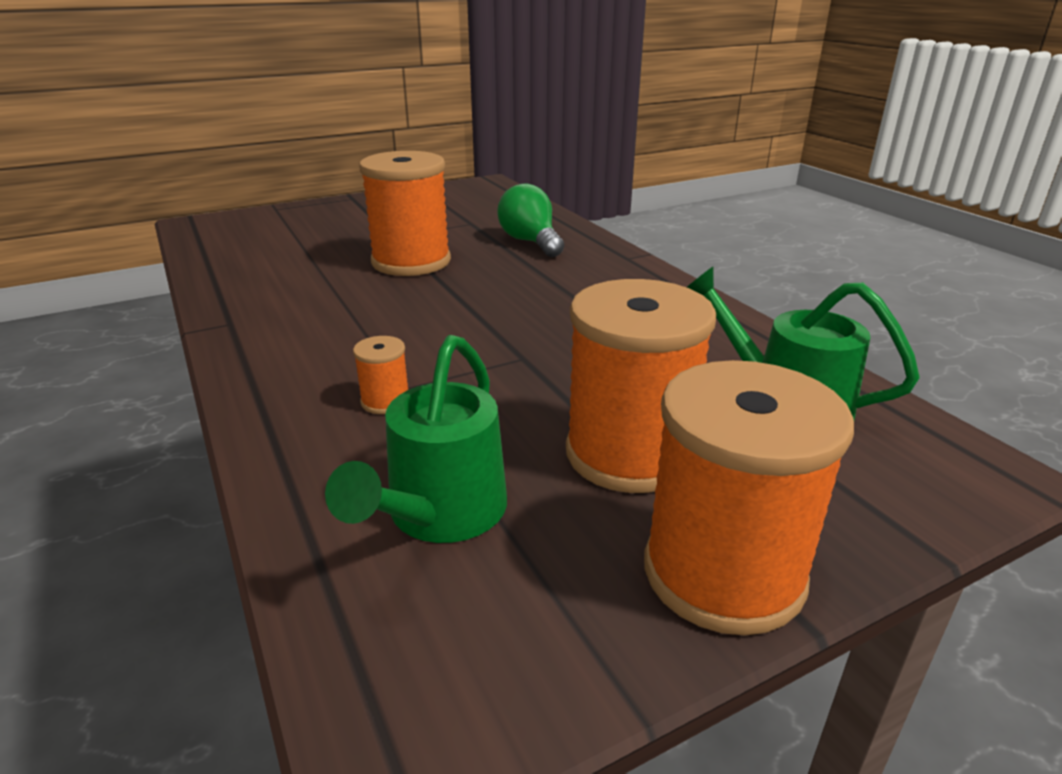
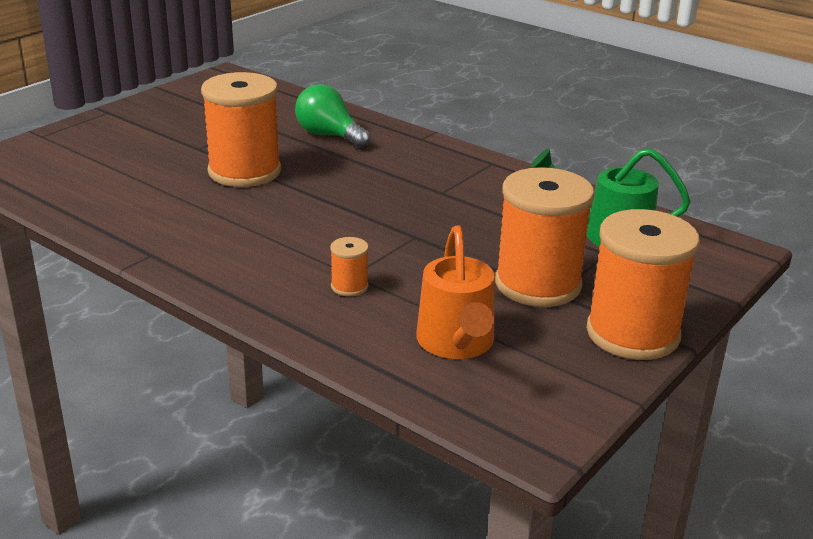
camera: 25 degrees left, 0 degrees up
(440, 515) = (457, 344): green watering can -> orange watering can

